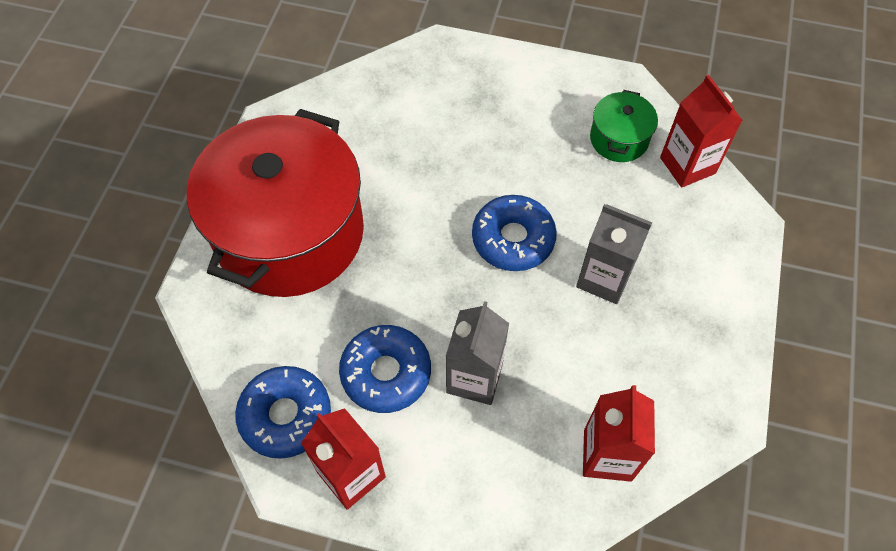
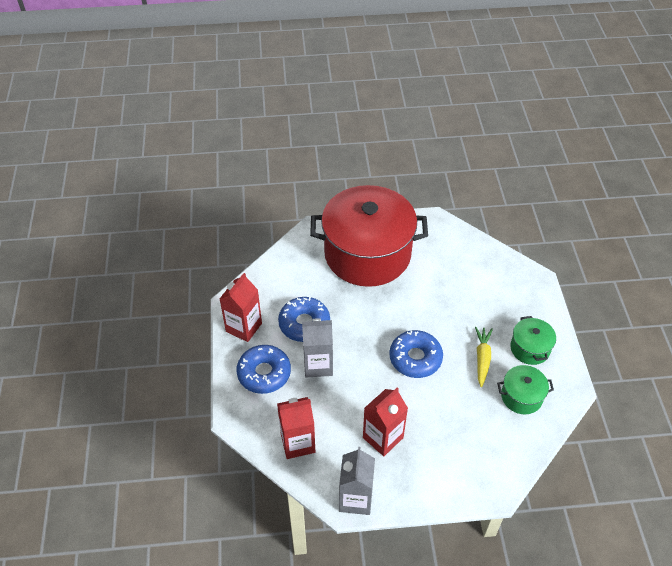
camera: 70 degrees right, 10 degrees down
(285, 416) = (264, 290): blue donut -> blue donut (264, 373)
(543, 159) = (482, 358): none -> yellow carrot
(548, 100) = (530, 348): none -> green pot
(604, 278) = (411, 413): grey carton -> grey carton (356, 499)
(687, 165) = (523, 442): red carton -> red carton (383, 437)

